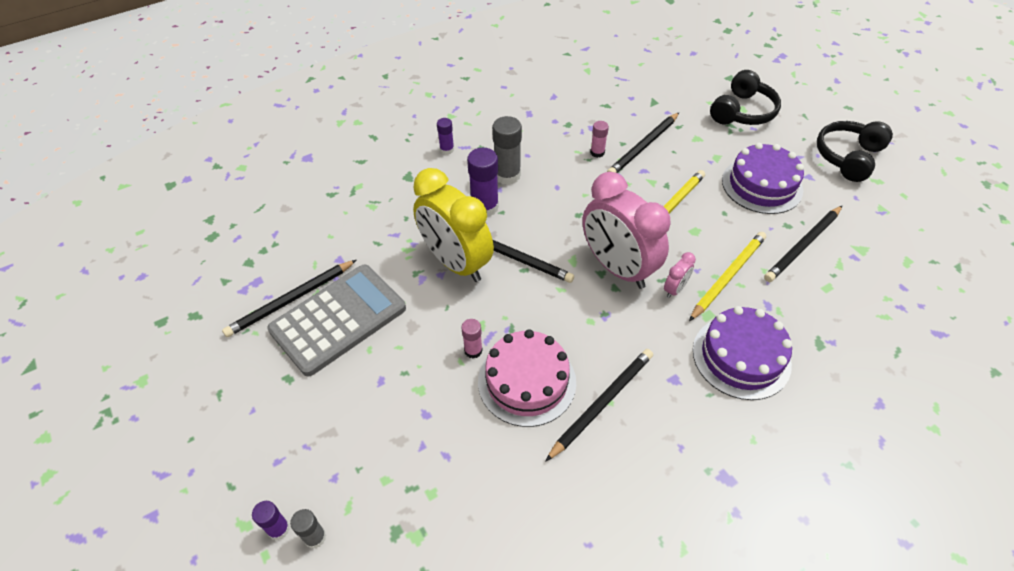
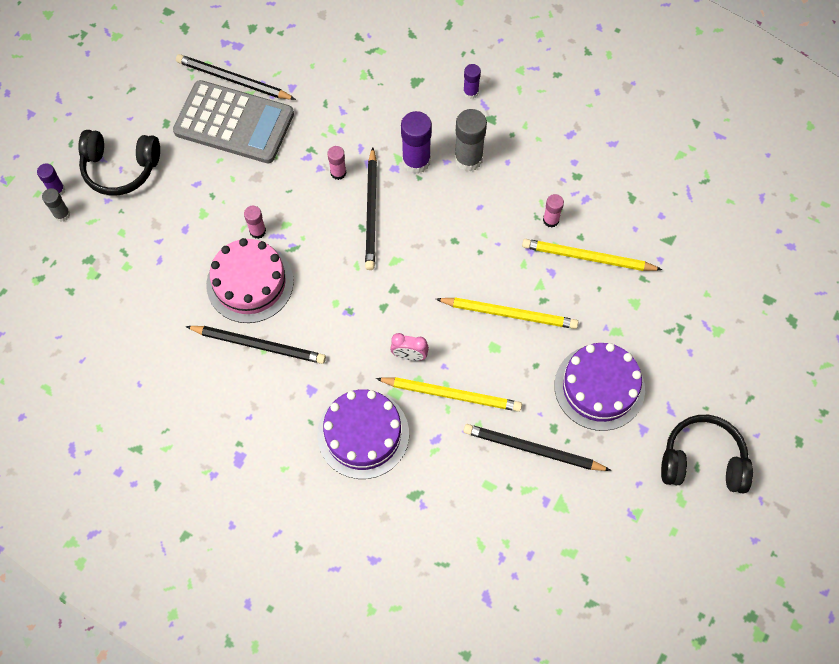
camera: 60 degrees right, 15 degrees up
(456, 263) = (338, 173): yellow clock -> pink glue stick
(617, 268) = (407, 299): pink clock -> none
(643, 146) = (588, 258): black pencil -> yellow pencil
(742, 111) = (712, 332): black headphones -> black headphones (120, 168)

